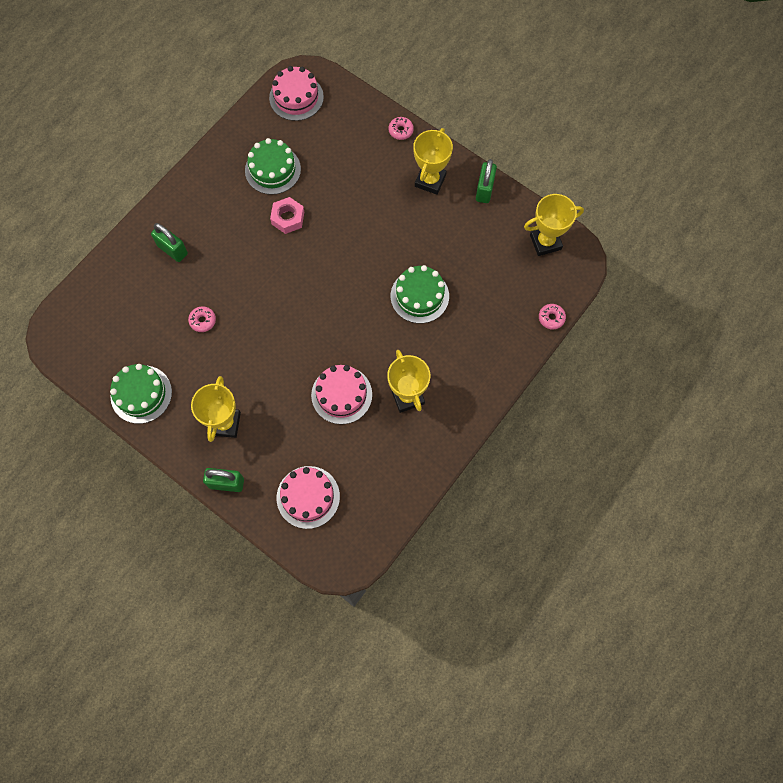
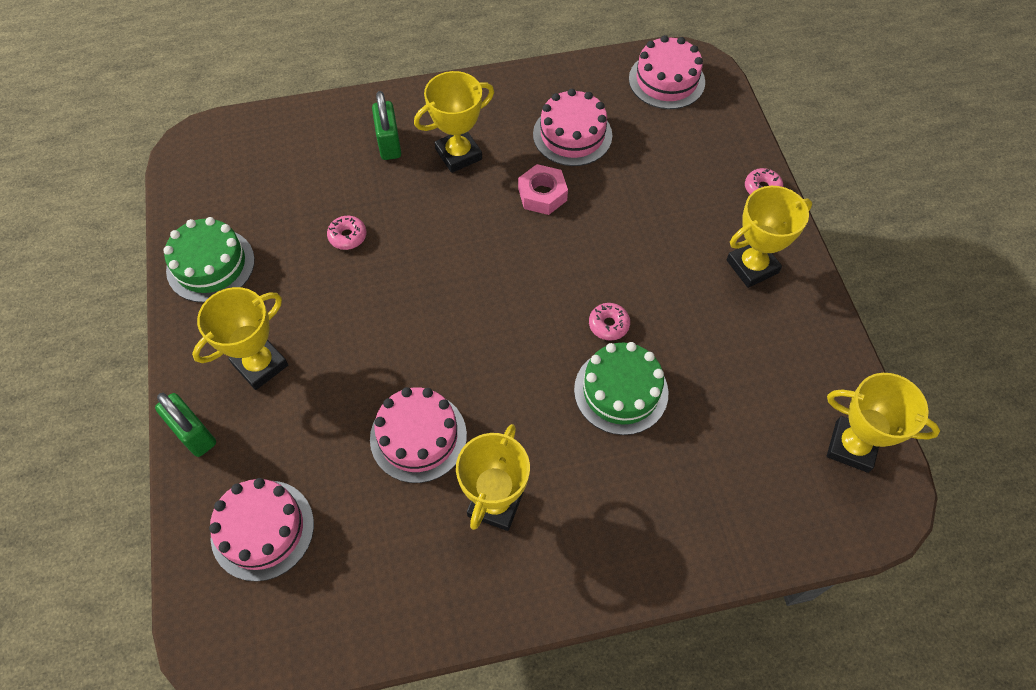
camera: 40 degrees right, 10 degrees down
(219, 227) = (458, 154): none -> yellow trophy
(273, 170) = (572, 135): green cake -> pink cake
(484, 190) = (816, 324): green padlock -> none
(551, 318) = (779, 554): pink donut -> pink donut (608, 325)

